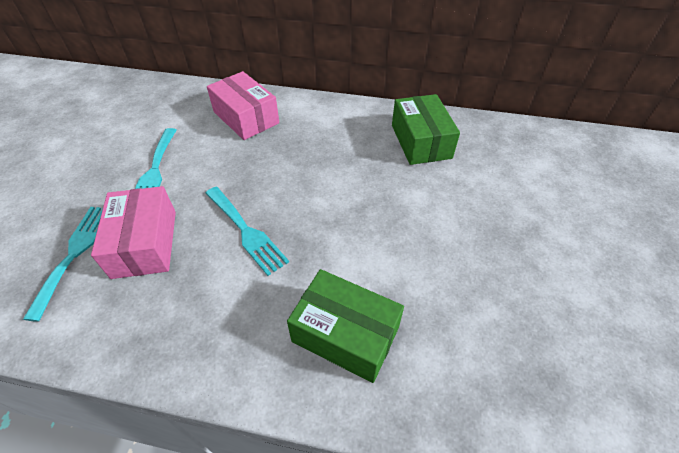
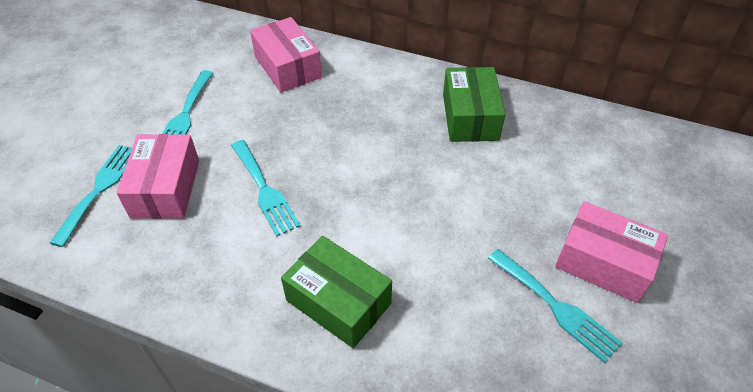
camera: 10 degrees right, 0 degrees up
(555, 305) = (556, 307): none -> turquoise fork
(582, 255) = (604, 263): none -> pink box

